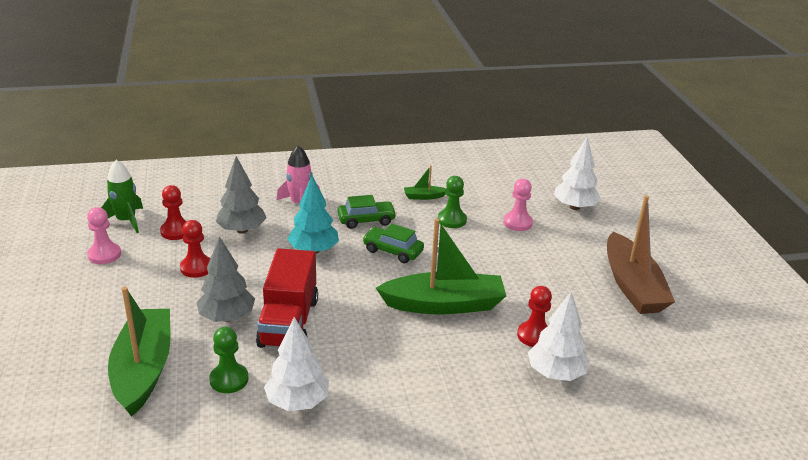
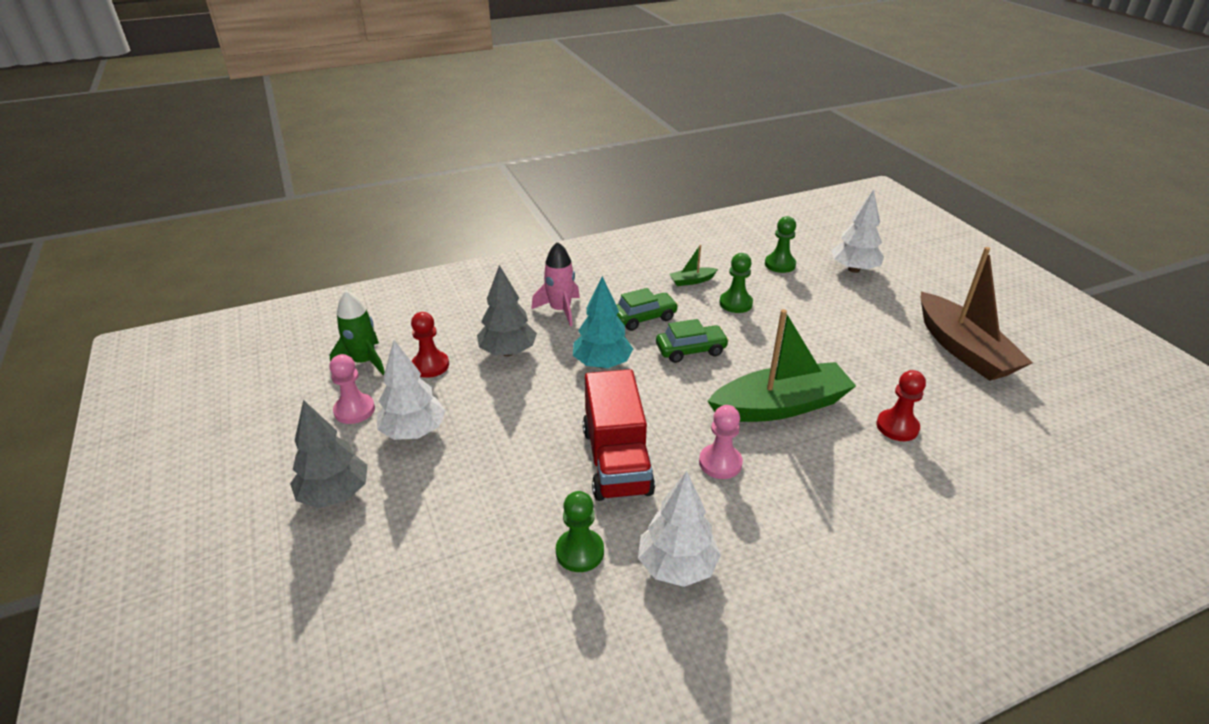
camera: 10 degrees left, 5 degrees up
(143, 369) = (466, 559): green boat -> none
(196, 268) = (475, 408): red pawn -> none
(227, 317) = (540, 467): grey tree -> grey tree (335, 494)
(392, 251) = (691, 350): green car -> green car turned 150 degrees clockwise
(509, 194) = (780, 264): none -> green pawn
(517, 223) = (806, 296): pink pawn -> pink pawn (720, 463)
(555, 373) = (946, 470): white tree -> white tree (414, 431)

